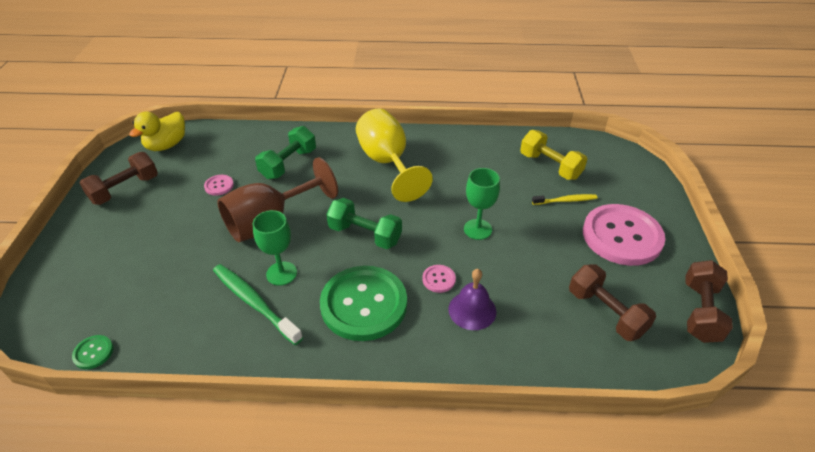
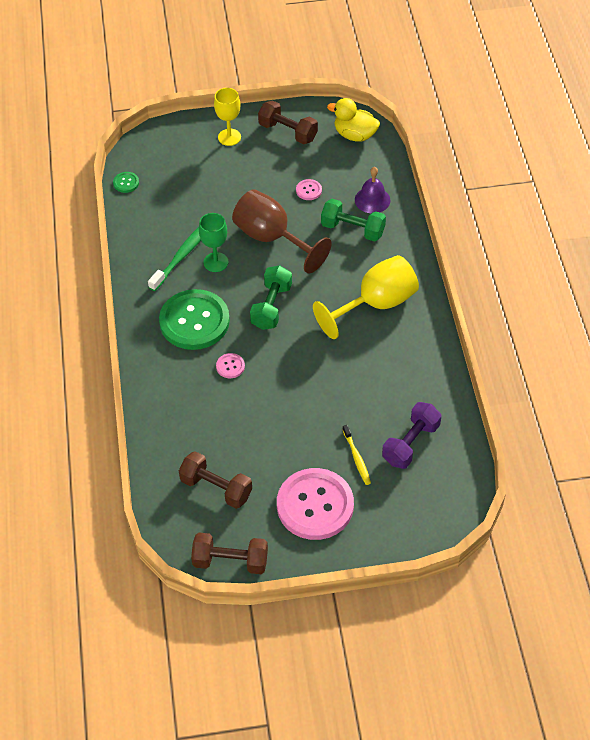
camera: 80 degrees right, 10 degrees up
(94, 237) = (229, 137): none -> yellow goblet
(472, 310) = (202, 393): purple bell -> purple bell (372, 200)
(477, 229) = (297, 388): green goblet -> none
(550, 166) = (410, 443): yellow dumbbell -> purple dumbbell
(606, 313) = (216, 488): brown dumbbell -> brown dumbbell turned 75 degrees clockwise

